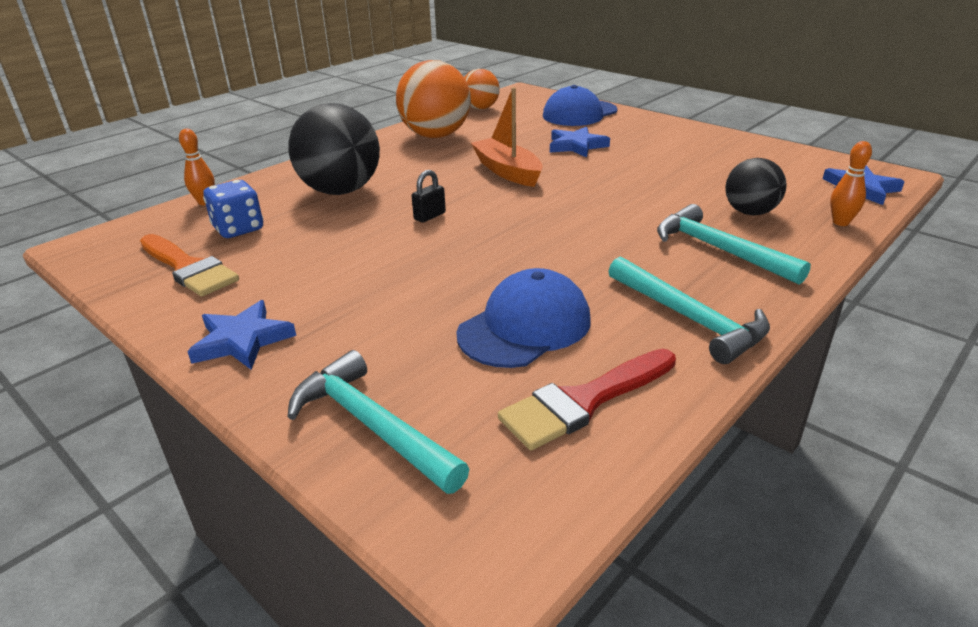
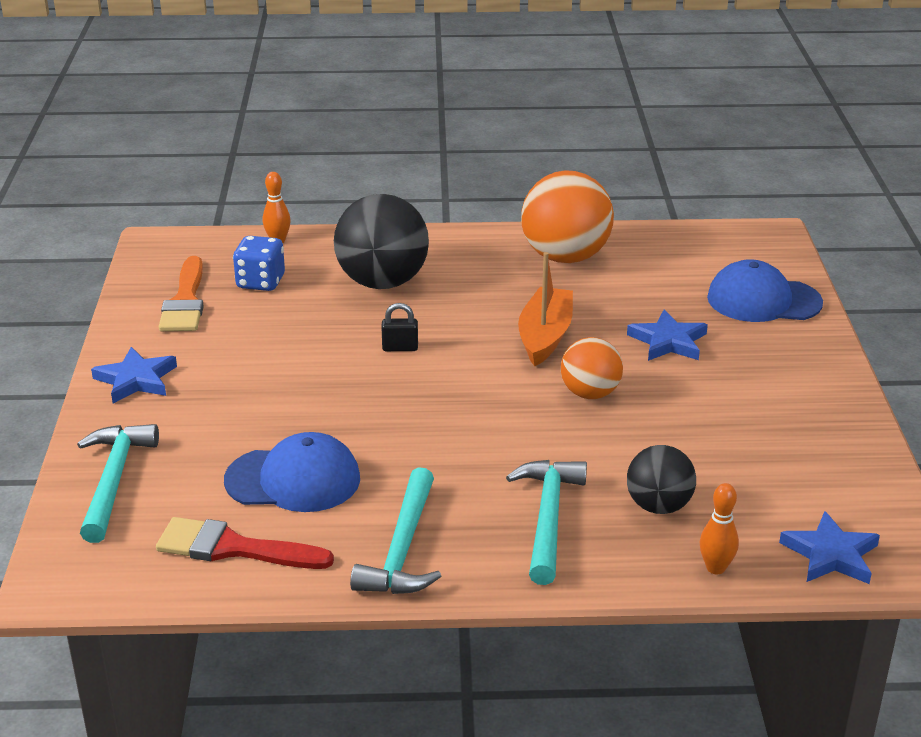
camera: 45 degrees right, 0 degrees up
(480, 108) = (676, 240): orange ball -> orange ball (590, 393)

